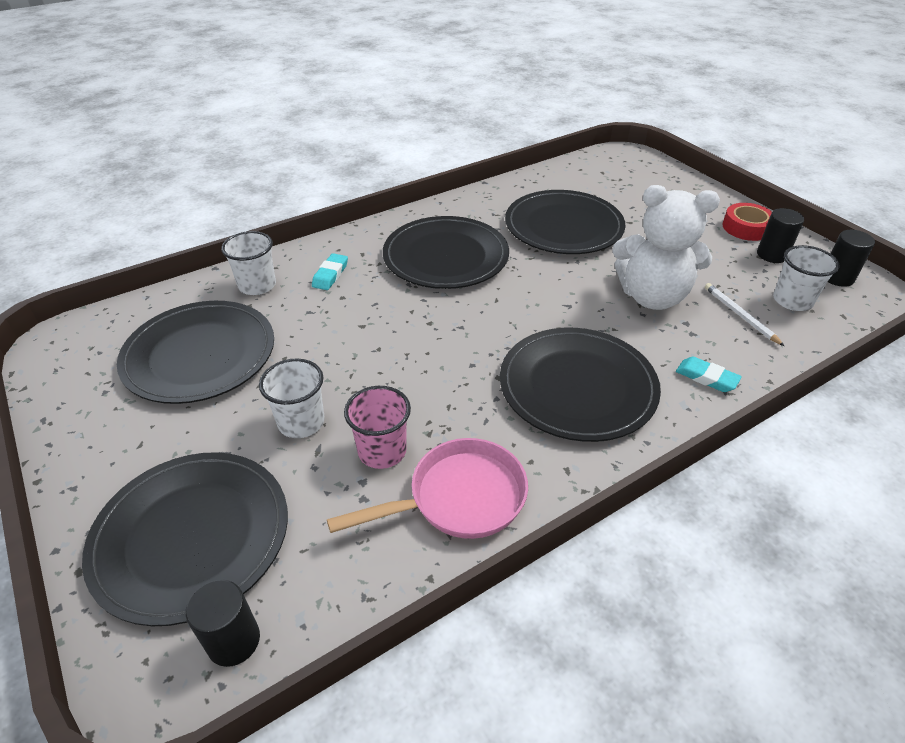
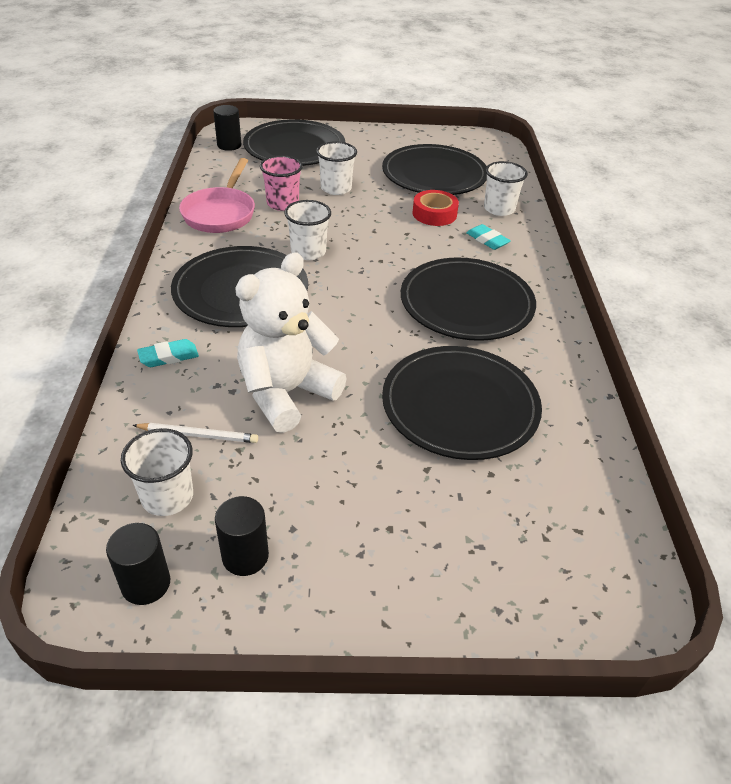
camera: 120 degrees right, 0 degrees up
(464, 375) = (308, 252): none -> white cup
(746, 228) = (318, 584): red tape -> red tape (434, 214)

